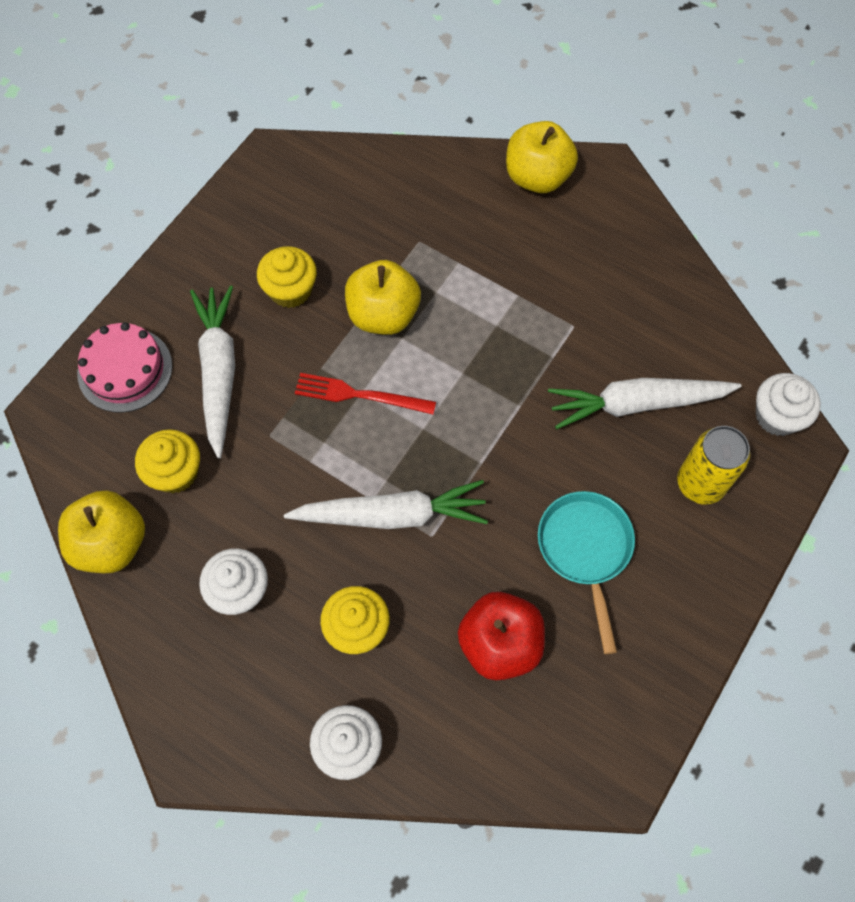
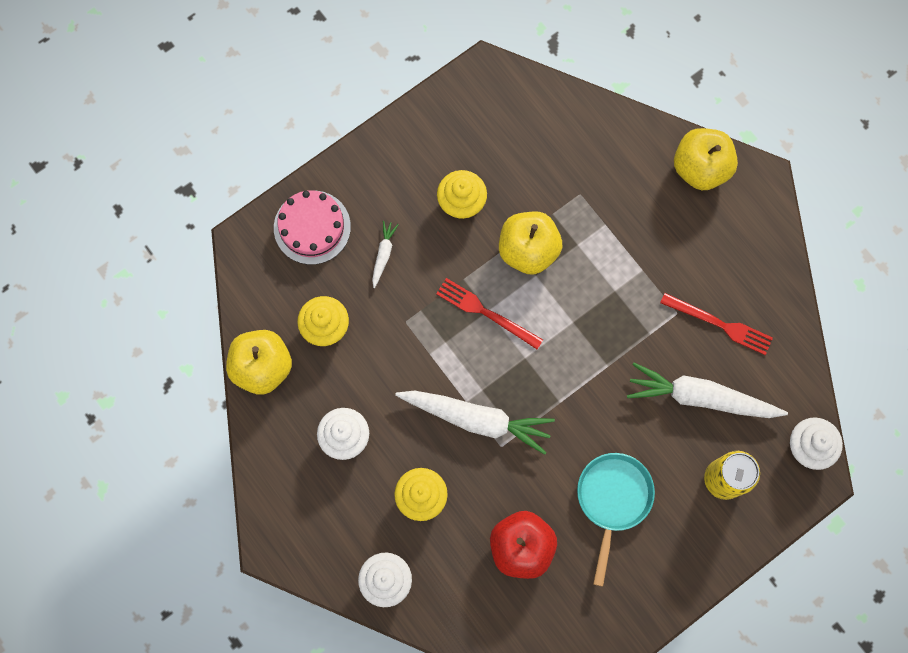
camera: 20 degrees right, 10 degrees up
(219, 372) = (383, 254): white carrot -> white carrot, size x0.45
(625, 322) = (720, 324): none -> red fork

